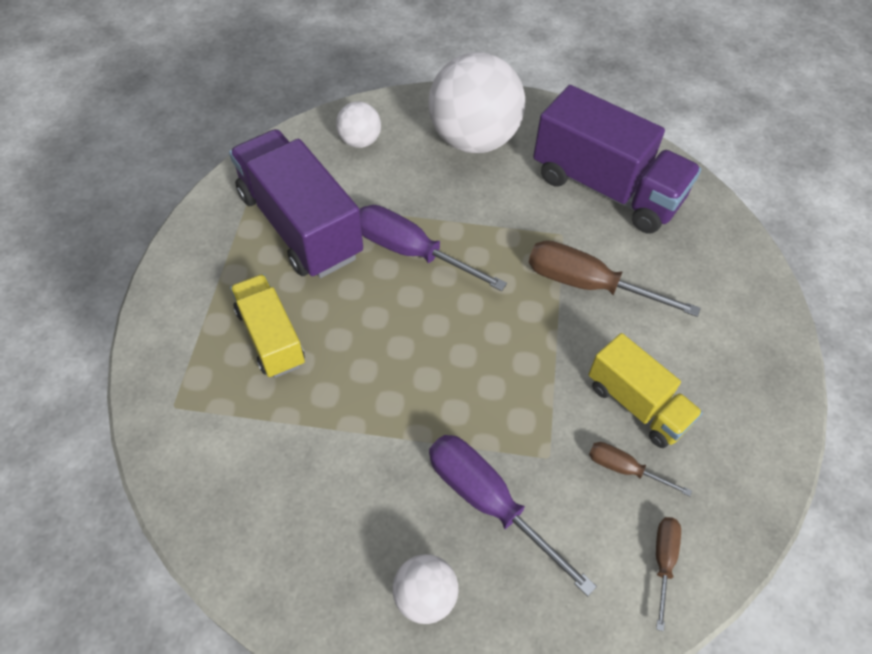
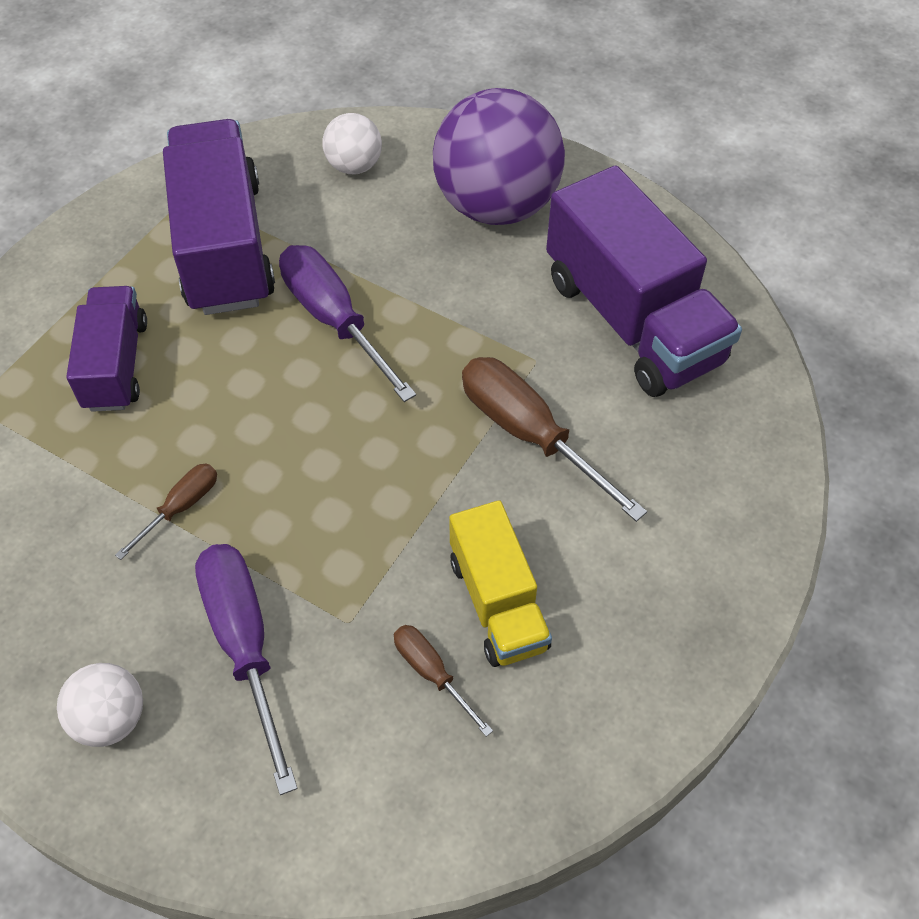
camera: 25 degrees right, 0 degrees up
(270, 337) = (116, 365): yellow truck -> purple truck
(473, 139) = (496, 205): white ball -> purple ball
(663, 561) = (409, 800): brown screwdriver -> brown screwdriver (181, 507)

